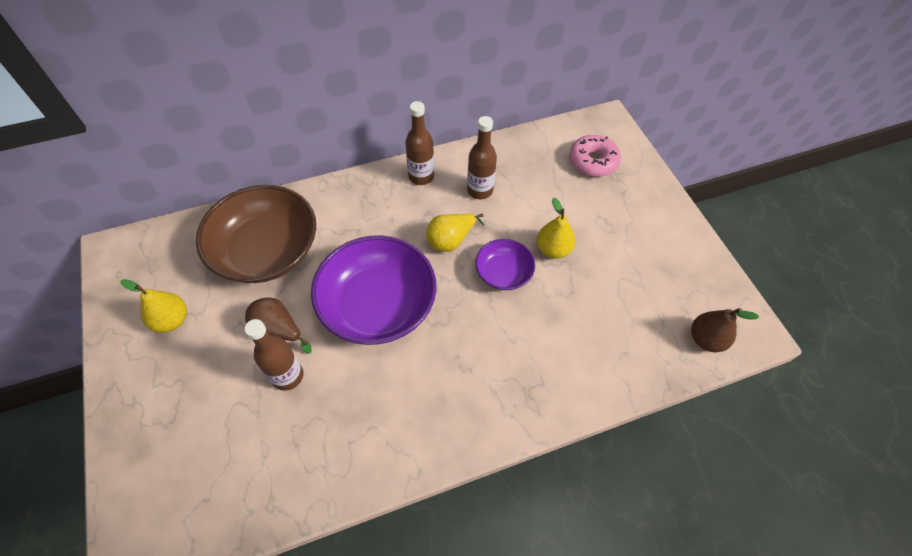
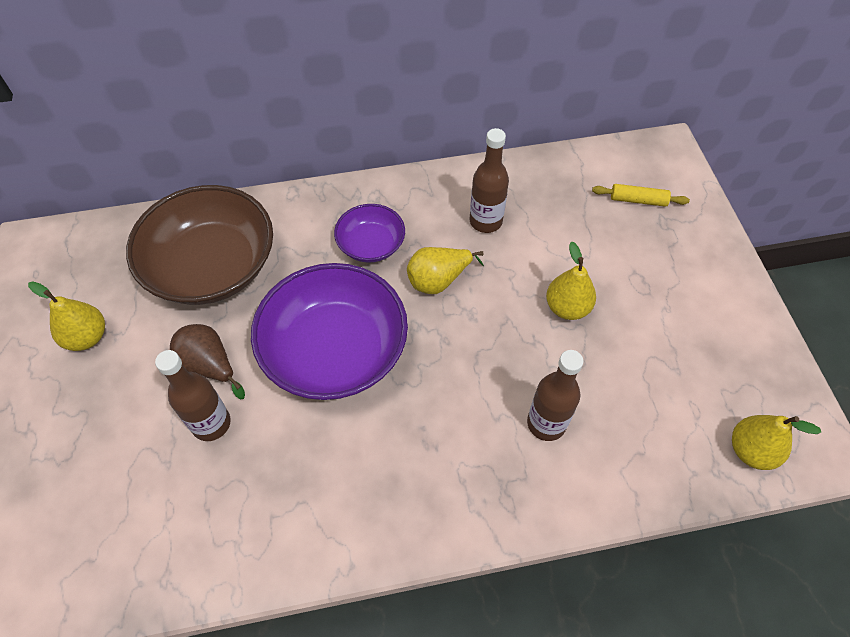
camera: 10 degrees right, 0 degrees up
(421, 176) = (414, 196): brown bottle -> brown bottle (546, 423)
(503, 273) = (498, 330): purple bowl -> purple bowl (371, 244)
(593, 161) = (638, 200): pink donut -> yellow rolling pin
(705, 339) = (751, 450): brown pear -> yellow pear

